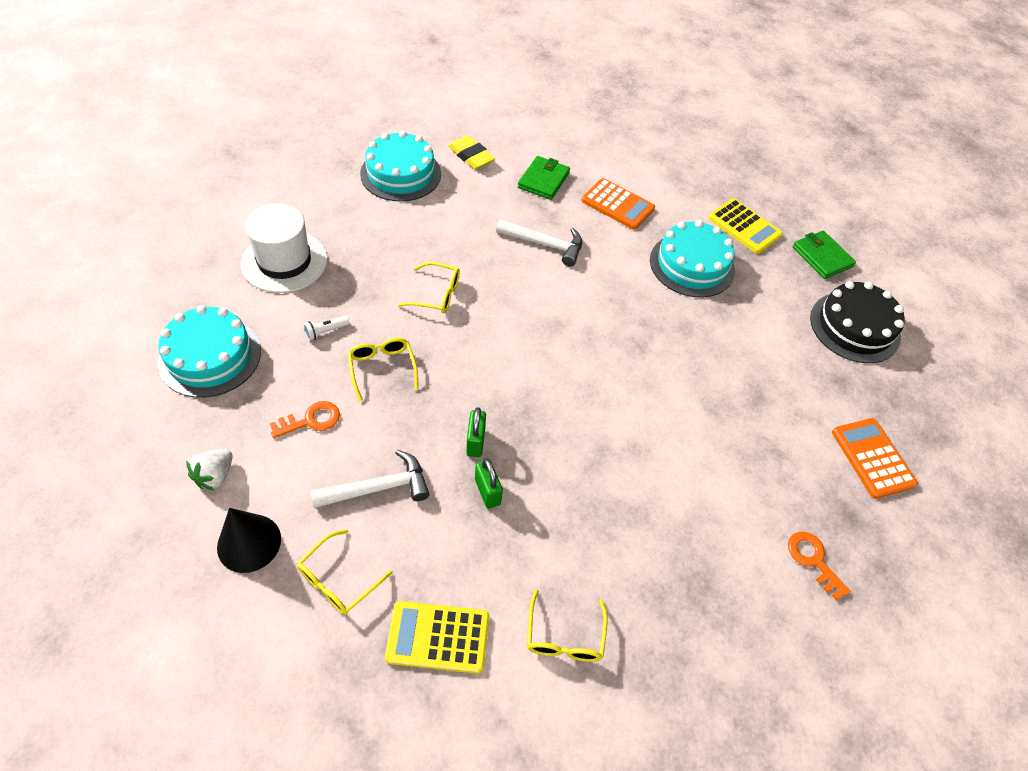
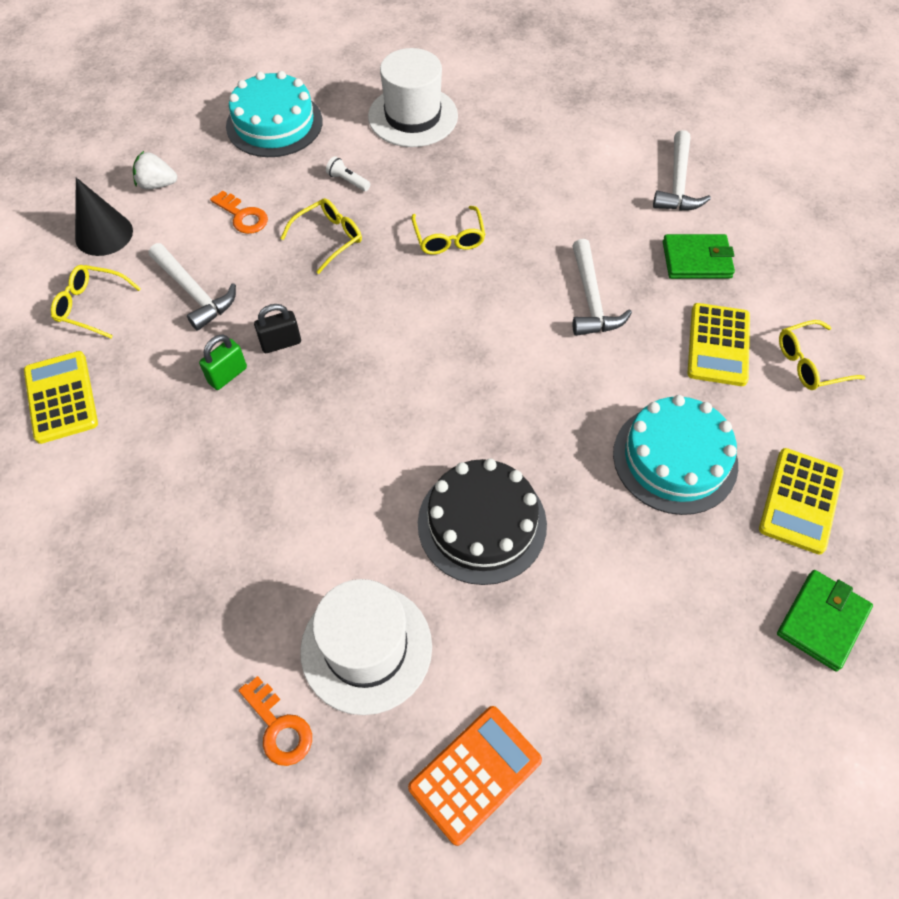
camera: 70 degrees right, 5 degrees up
(400, 174) = (598, 141): turquoise cake -> none
(471, 156) = (678, 183): yellow eraser -> white hammer
(475, 442) = (281, 343): green padlock -> black padlock
(564, 636) = (94, 497): yellow glasses -> yellow glasses (810, 363)
(617, 205) = (718, 345): orange calculator -> yellow calculator
(770, 485) = (366, 648): none -> white hat
(813, 560) = (279, 726): orange key -> orange key turned 105 degrees clockwise
(854, 327) = (708, 700): black cake -> black cake (482, 523)

